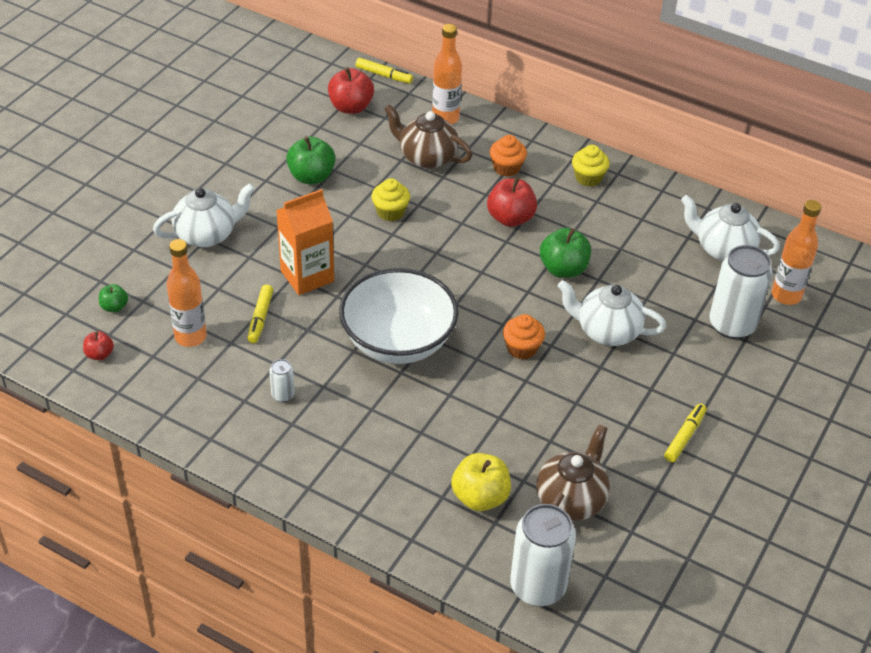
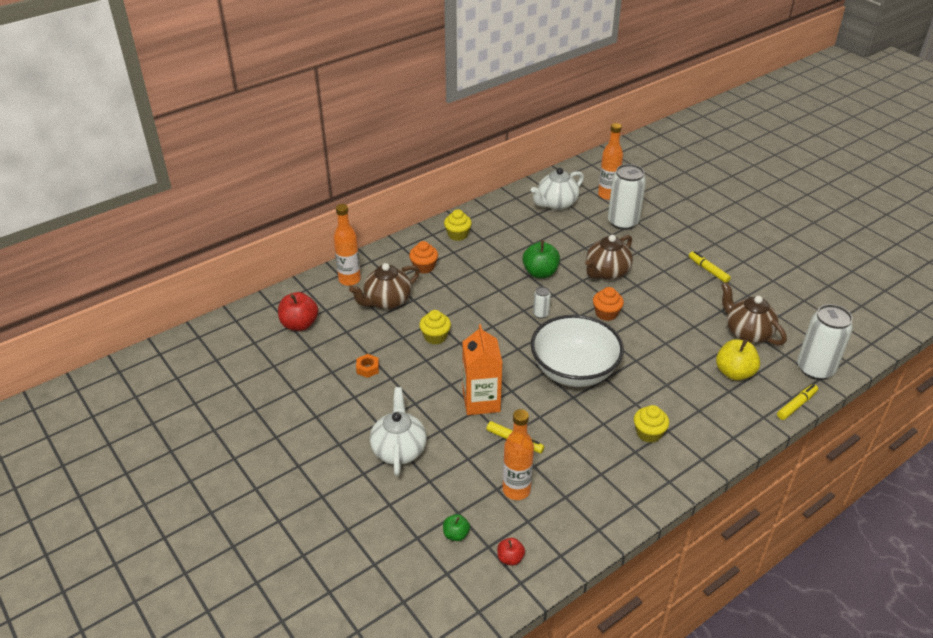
camera: 65 degrees left, 5 degrees down
(283, 395) = (604, 449): white can -> white can (541, 314)
(311, 177) = (367, 368): green apple -> orange nut
(327, 430) = (648, 433): none -> yellow cupcake
(384, 75) = (275, 296): yellow marker -> yellow marker (796, 405)
(510, 218) = (477, 281): red apple -> none
(607, 331) = (606, 272): white teapot -> brown teapot

